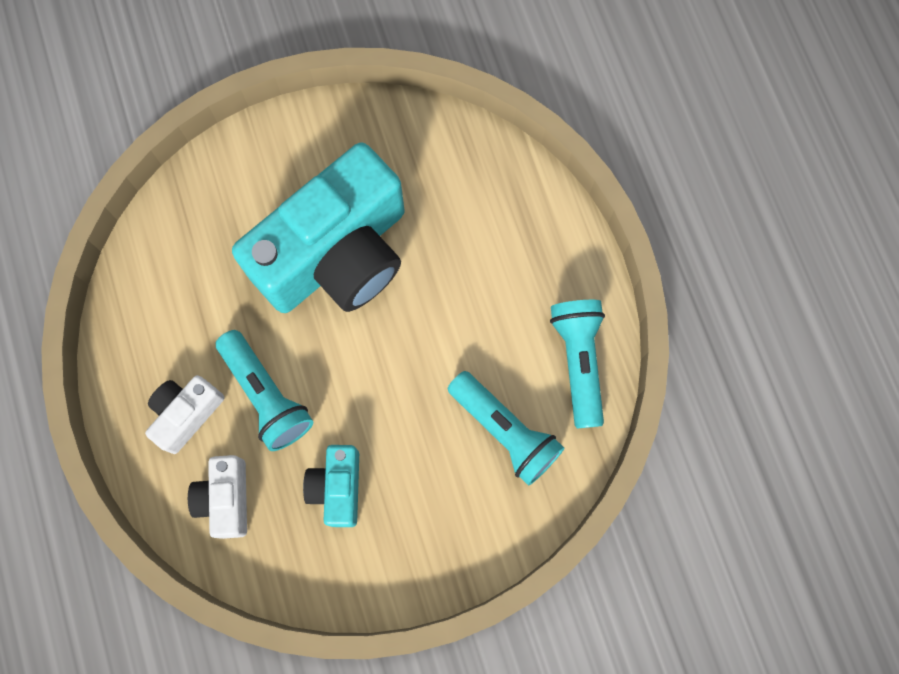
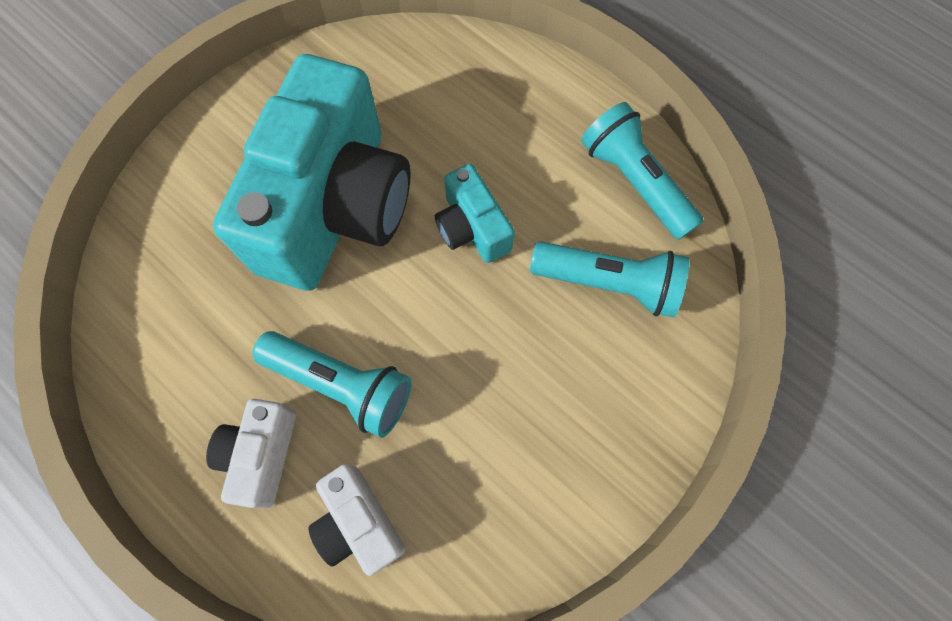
camera: 30 degrees left, 5 degrees down
(337, 487) = (475, 437): turquoise camera -> turquoise camera (472, 228)

